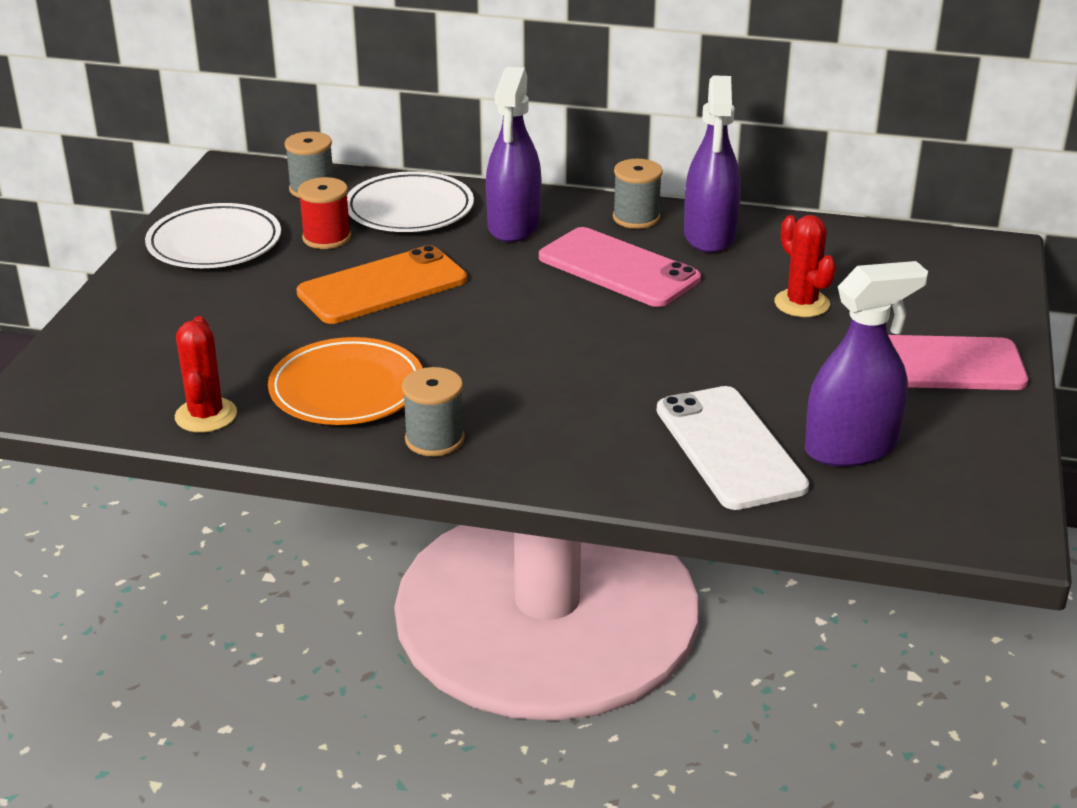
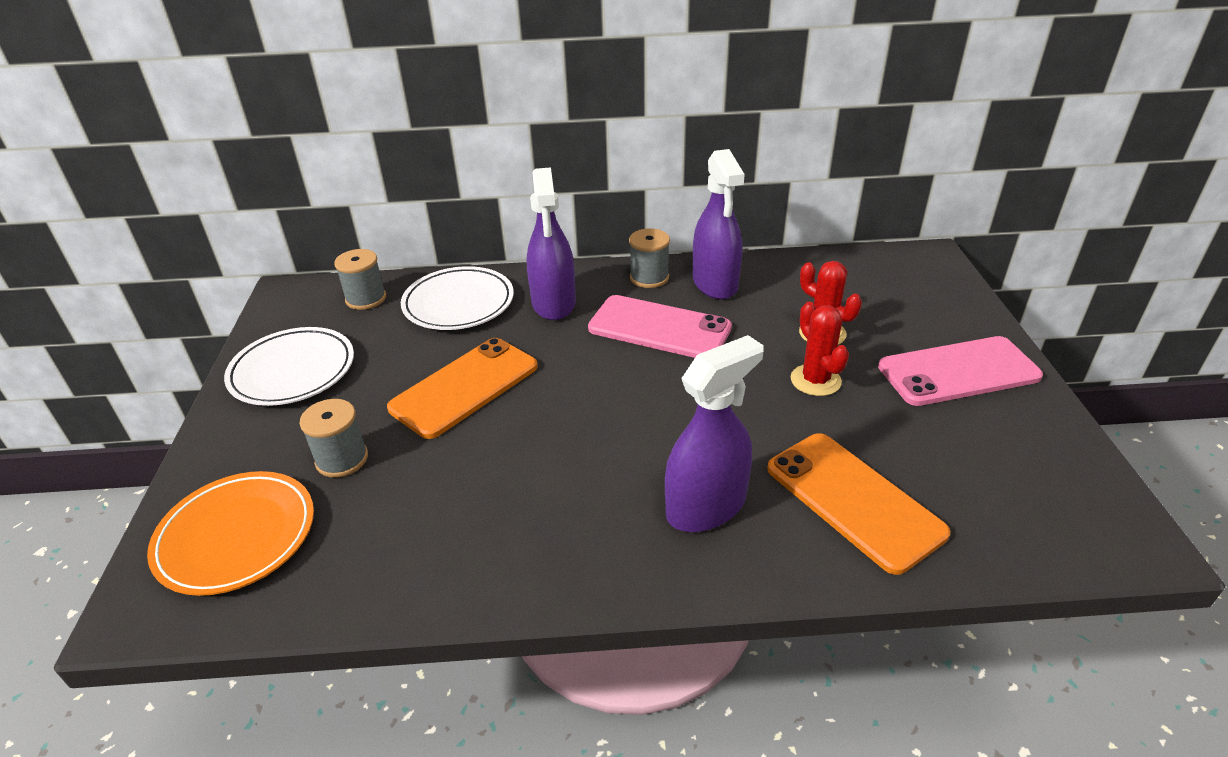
camera: 15 degrees left, 5 degrees up
(206, 415) = (341, 582): red cactus -> red cactus (815, 380)
(327, 238) = (395, 345): red spool -> none
(347, 389) = (474, 513): orange plate -> orange plate (236, 536)
(434, 439) = (584, 557): grey spool -> grey spool (342, 459)
(729, 448) = (853, 500): white phone -> orange phone
(851, 448) = (952, 475): purple spray bottle -> purple spray bottle (706, 506)

